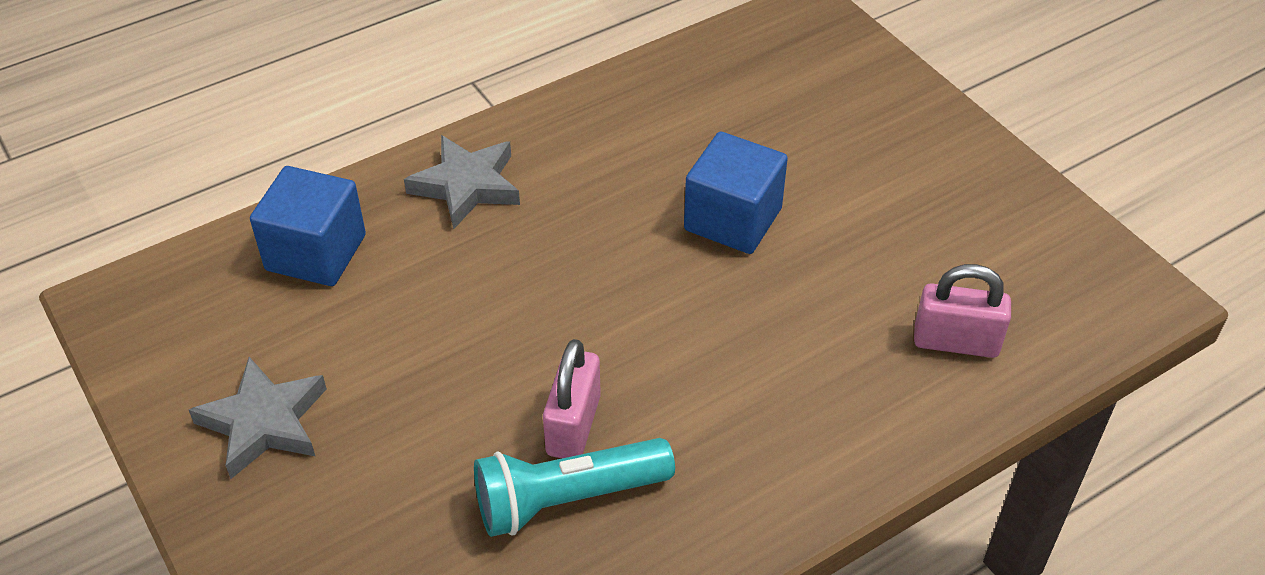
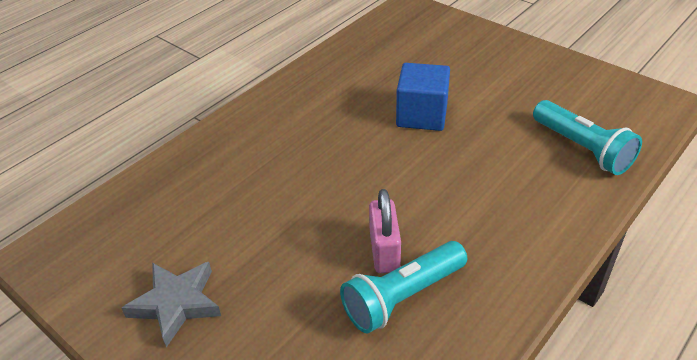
camera: 15 degrees left, 5 degrees down
(316, 253) = (171, 192): blue cube -> none
(466, 186) = (253, 133): grey star -> none
(956, 342) = (582, 148): pink padlock -> turquoise flashlight

